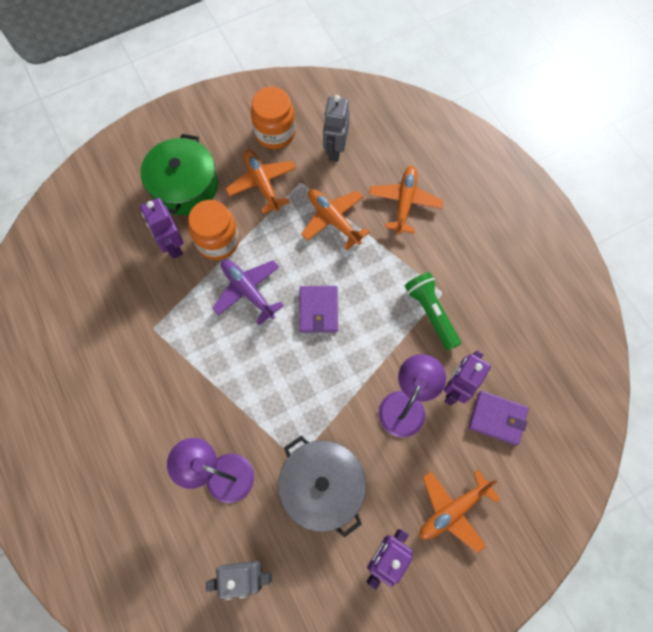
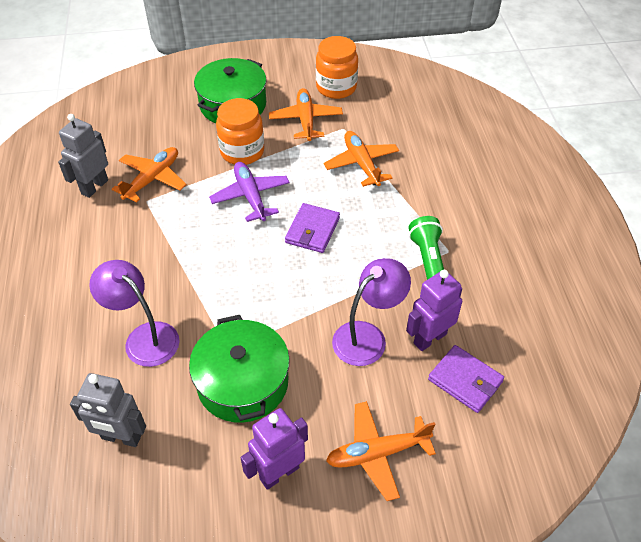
camera: 20 degrees right, 20 degrees down
(172, 245) = (198, 144): purple robot -> none
(322, 486) = (242, 382): grey pot -> green pot
(335, 150) = (388, 112): grey robot -> grey robot (94, 187)
(404, 202) = (440, 168): orange plane -> orange plane (152, 179)

